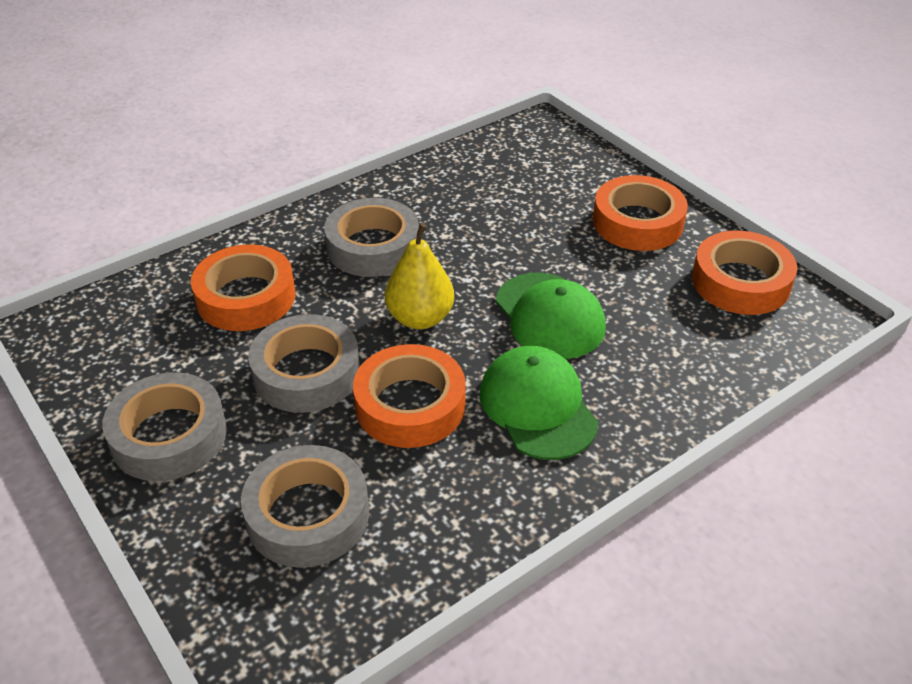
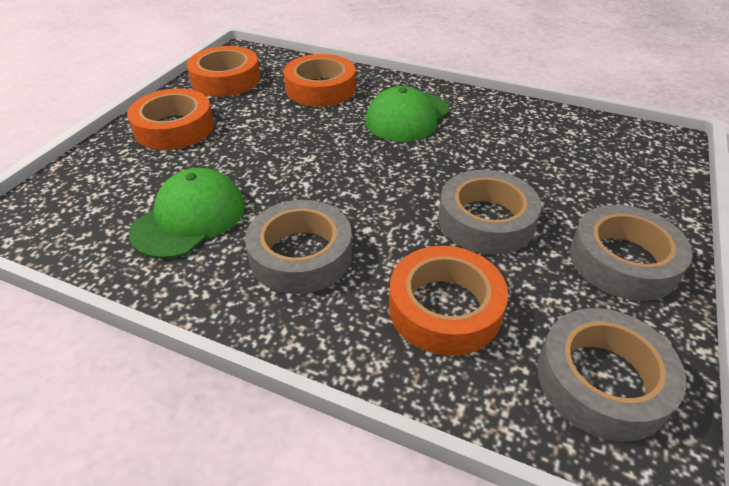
camera: 120 degrees left, 0 degrees up
(308, 514) = (583, 165): grey tape -> grey tape (602, 380)
(410, 405) = (459, 161): orange tape -> orange tape (320, 88)
(420, 318) = (373, 189): yellow pear -> none
(549, 316) = (318, 135): green cap -> green cap (189, 218)

